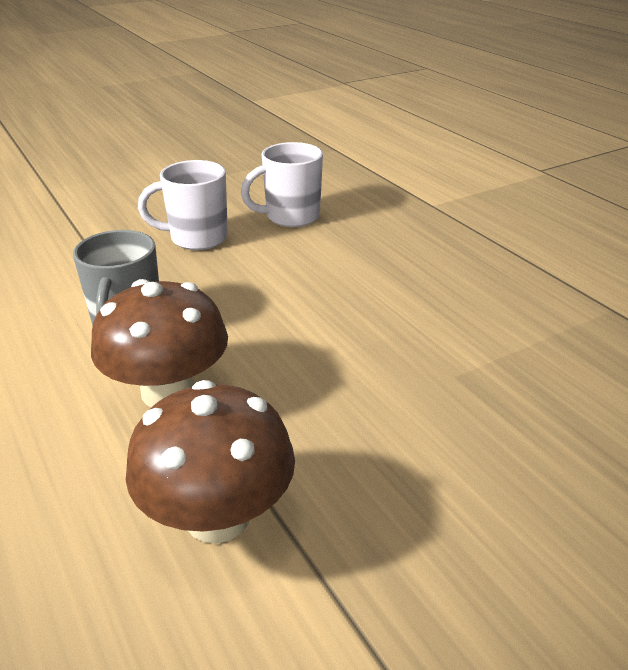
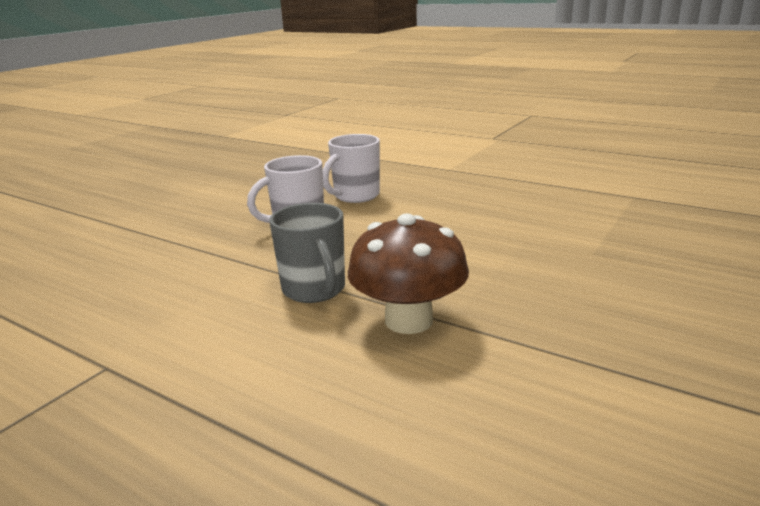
camera: 25 degrees left, 10 degrees down
(217, 516) = (553, 379): brown mushroom -> none

